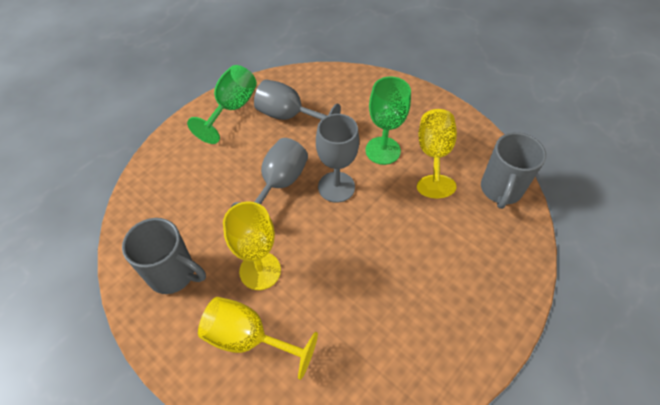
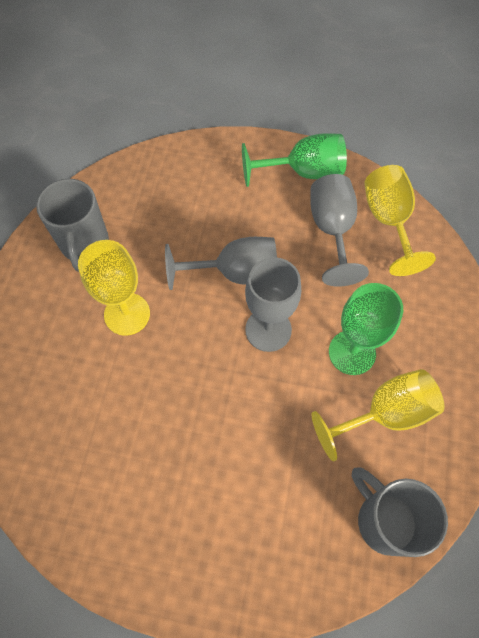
camera: 60 degrees right, 10 degrees up
(248, 338) = (54, 345): yellow goblet -> yellow goblet (388, 221)
(500, 190) = (384, 520): grey mug -> grey mug turned 60 degrees clockwise

